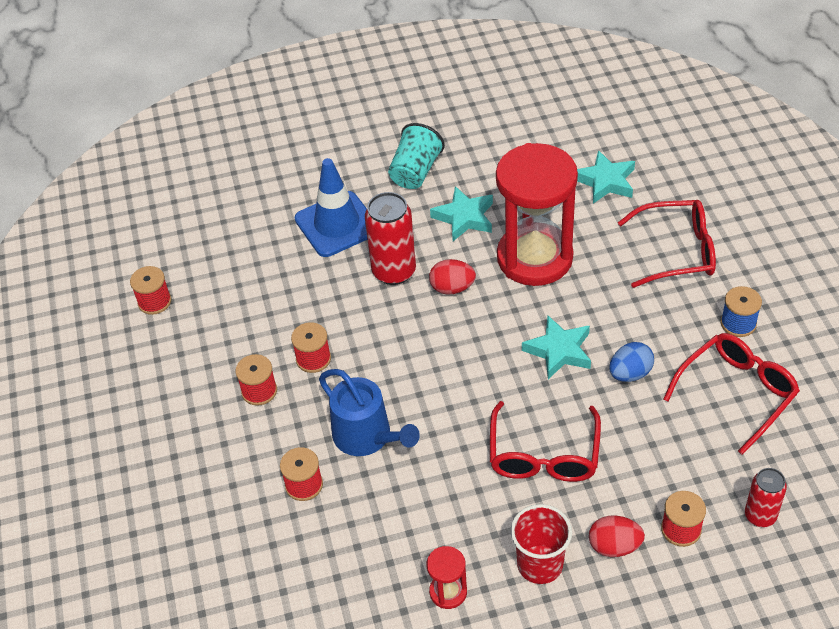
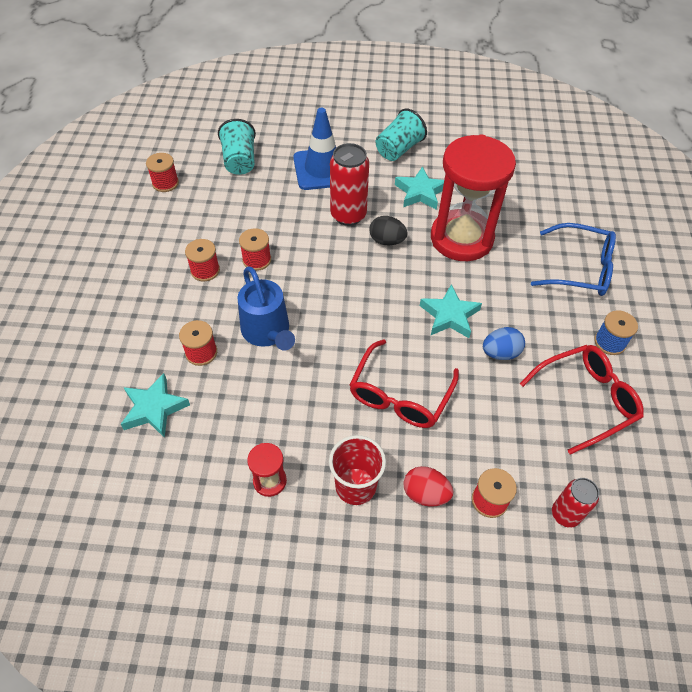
camera: 15 degrees right, 5 degrees up
(232, 245) = (240, 161): none -> turquoise cup
(452, 288) = (387, 241): red egg -> black egg
(605, 181) = (543, 198): turquoise star -> turquoise star (154, 408)
(677, 251) = (580, 269): red glasses -> blue glasses

